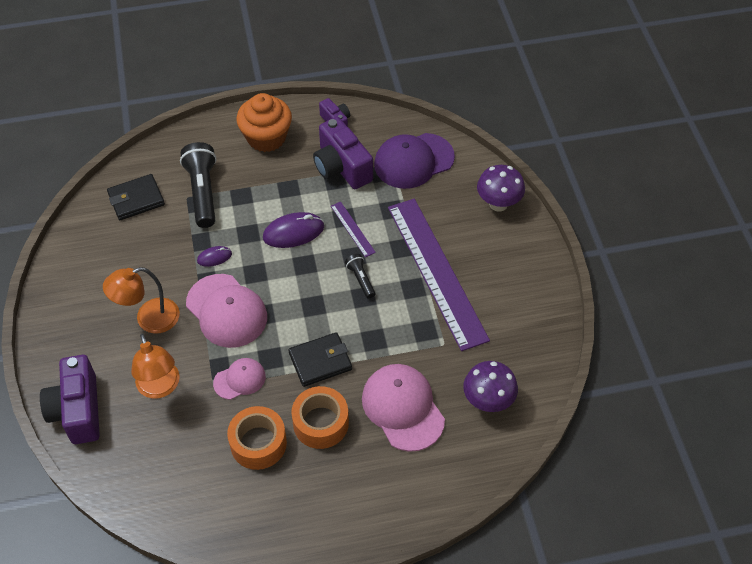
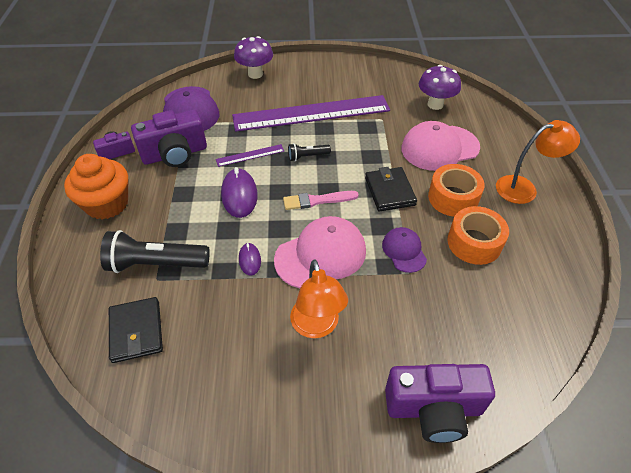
camera: 80 degrees left, 5 degrees down
(160, 388) = (408, 320): orange lamp -> orange lamp (524, 188)
(239, 379) = (404, 251): pink cap -> purple cap
(296, 298) = (317, 200): none -> pink brush

